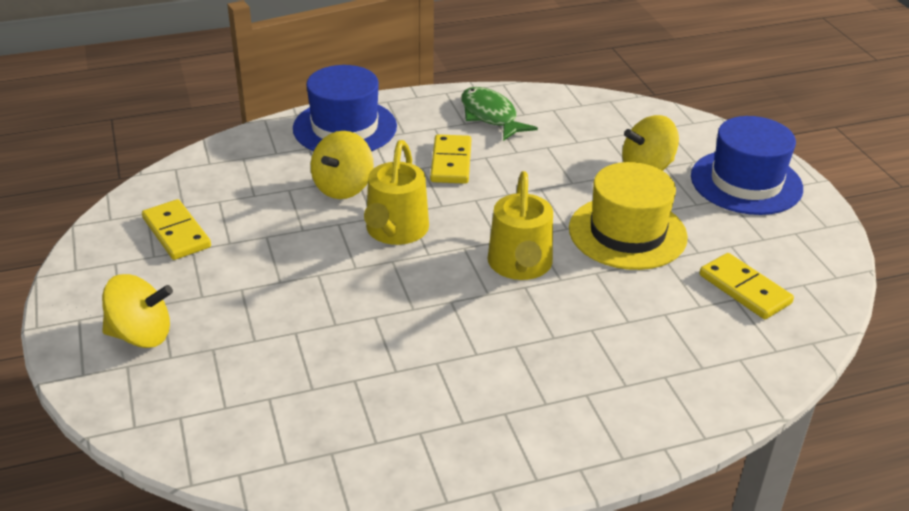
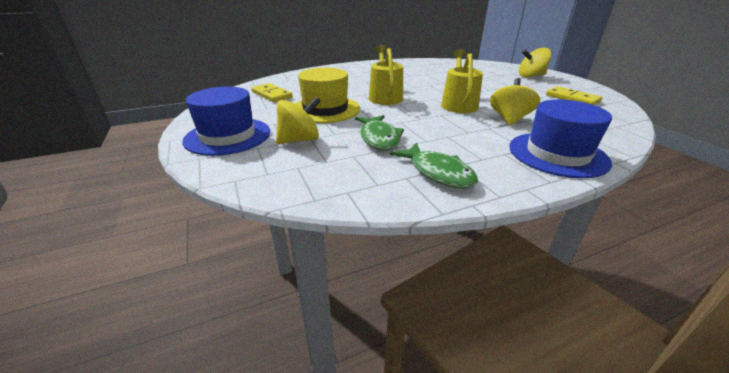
camera: 175 degrees right, 5 degrees down
(451, 162) = (449, 136): yellow domino -> none
(544, 164) = (379, 138): none -> green fish

